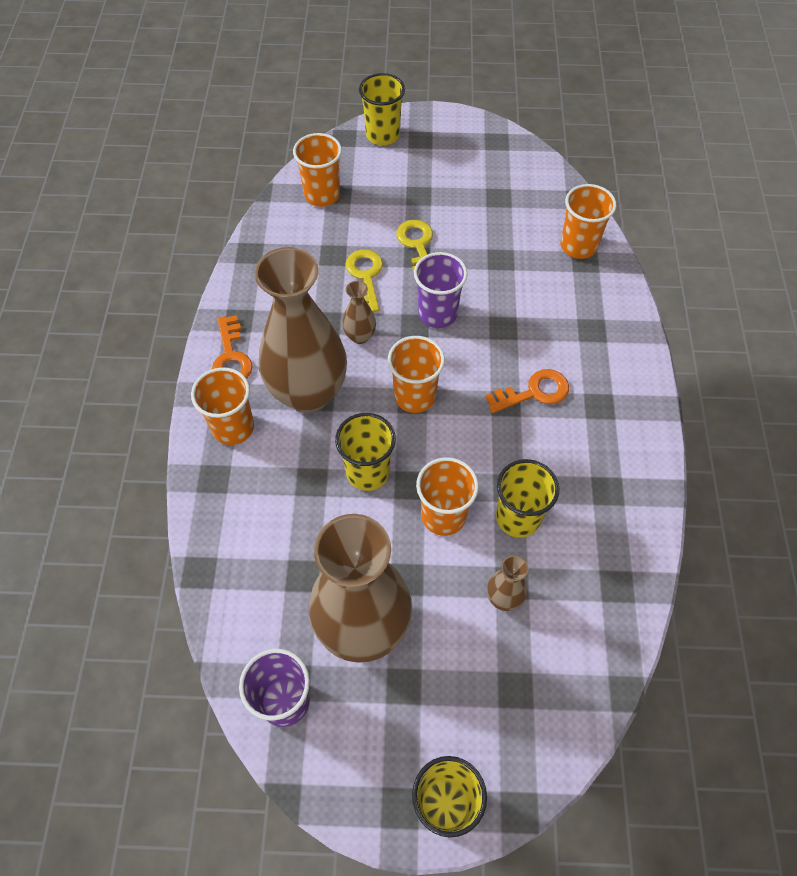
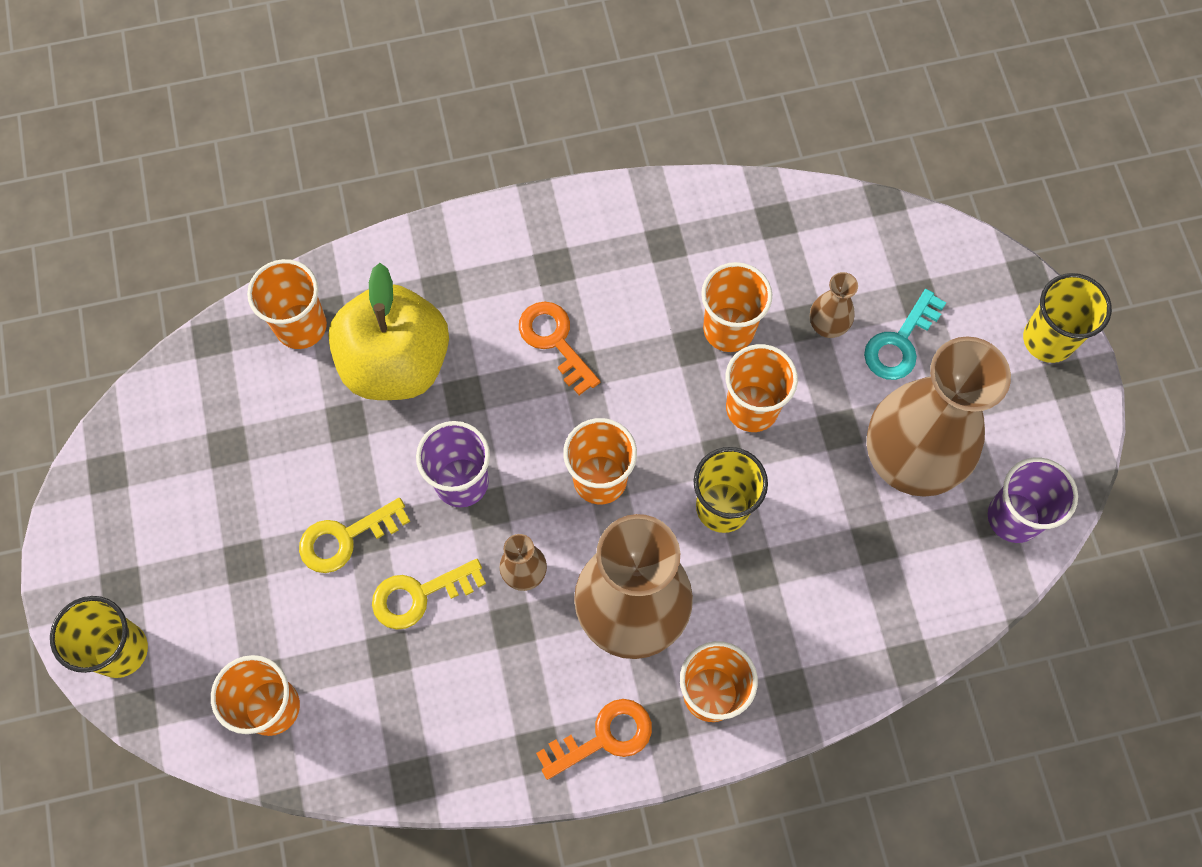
camera: 105 degrees left, 10 degrees up
(474, 656) = (900, 343): none -> turquoise key
(518, 517) = (729, 329): yellow cup -> orange cup
(538, 293) = (396, 363): none -> yellow apple

